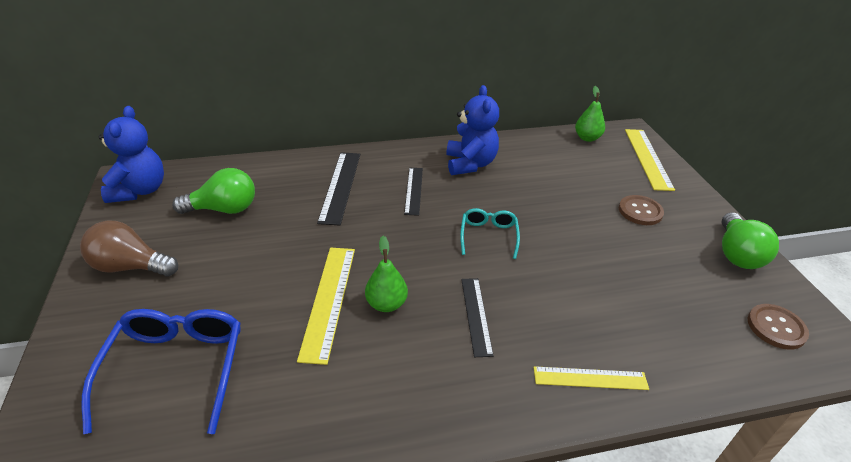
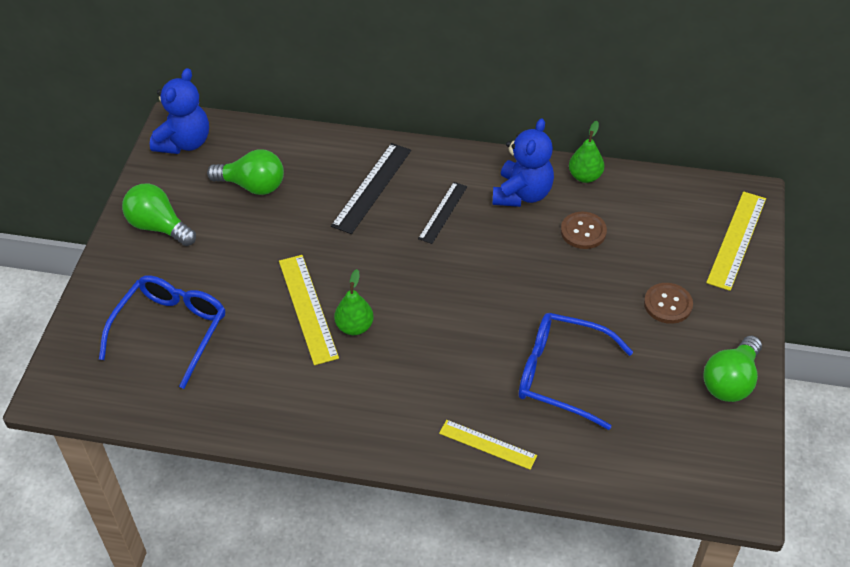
camera: 25 degrees right, 10 degrees up
(130, 267) = (158, 227): brown light bulb -> green light bulb
(328, 300) = (307, 308): yellow ruler -> yellow ruler turned 45 degrees counterclockwise
(476, 315) = (426, 361): black ruler -> none
(488, 236) = (487, 286): turquoise glasses -> none
(587, 138) = (685, 192): green pear -> green pear (585, 176)
(604, 290) = (561, 375): none -> blue glasses
(776, 327) = (697, 460): brown button -> brown button (583, 231)

